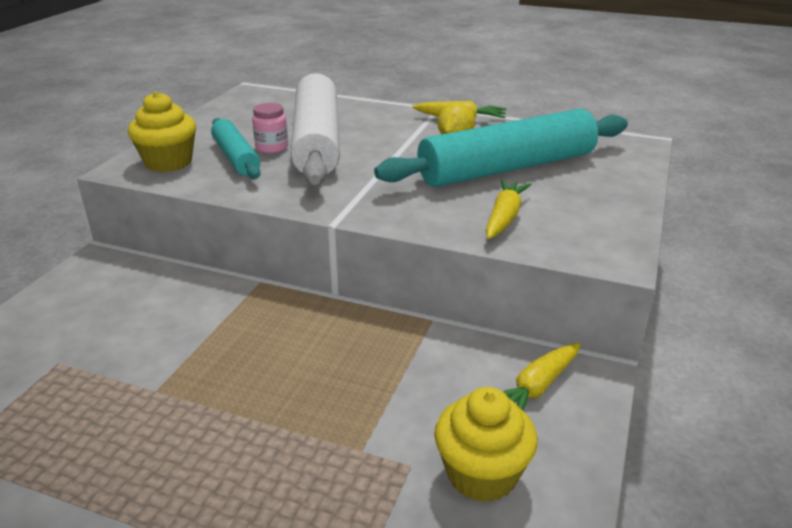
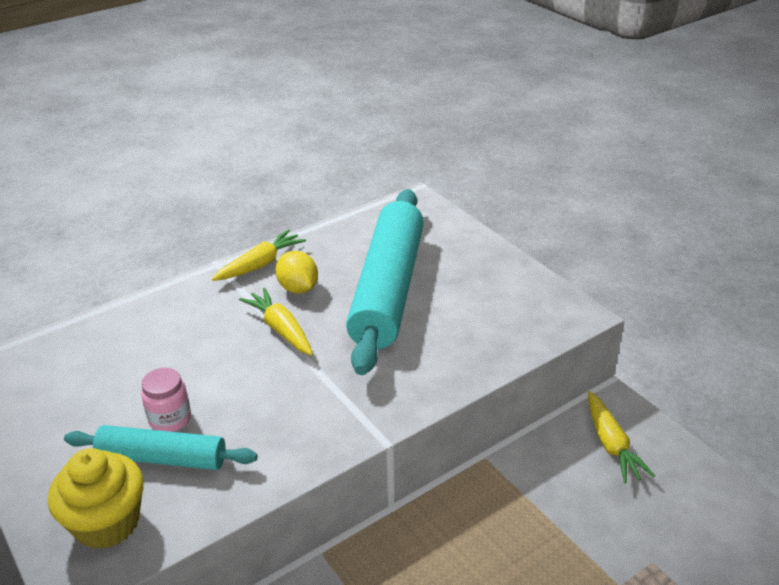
camera: 55 degrees left, 5 degrees up
(317, 141) = (195, 379): white rolling pin -> none
(481, 474) = (682, 525): yellow cupcake -> none
(504, 217) = (470, 335): yellow carrot -> yellow carrot (280, 329)

